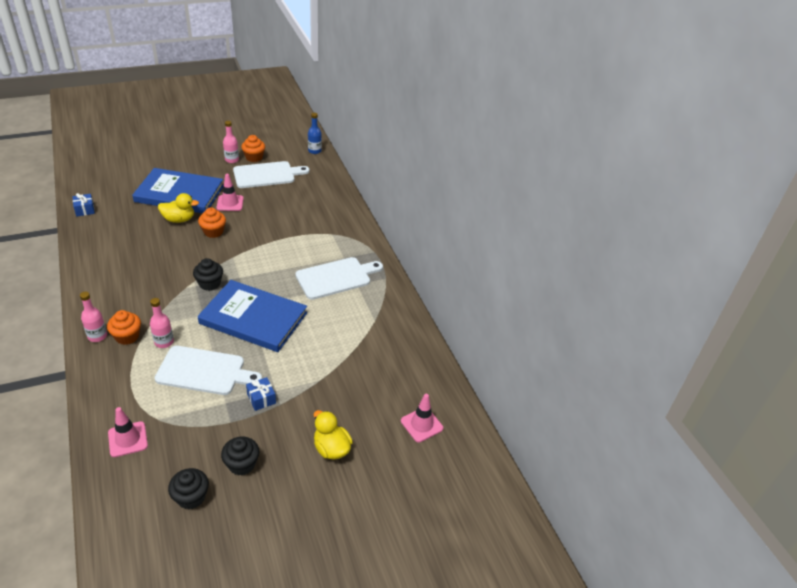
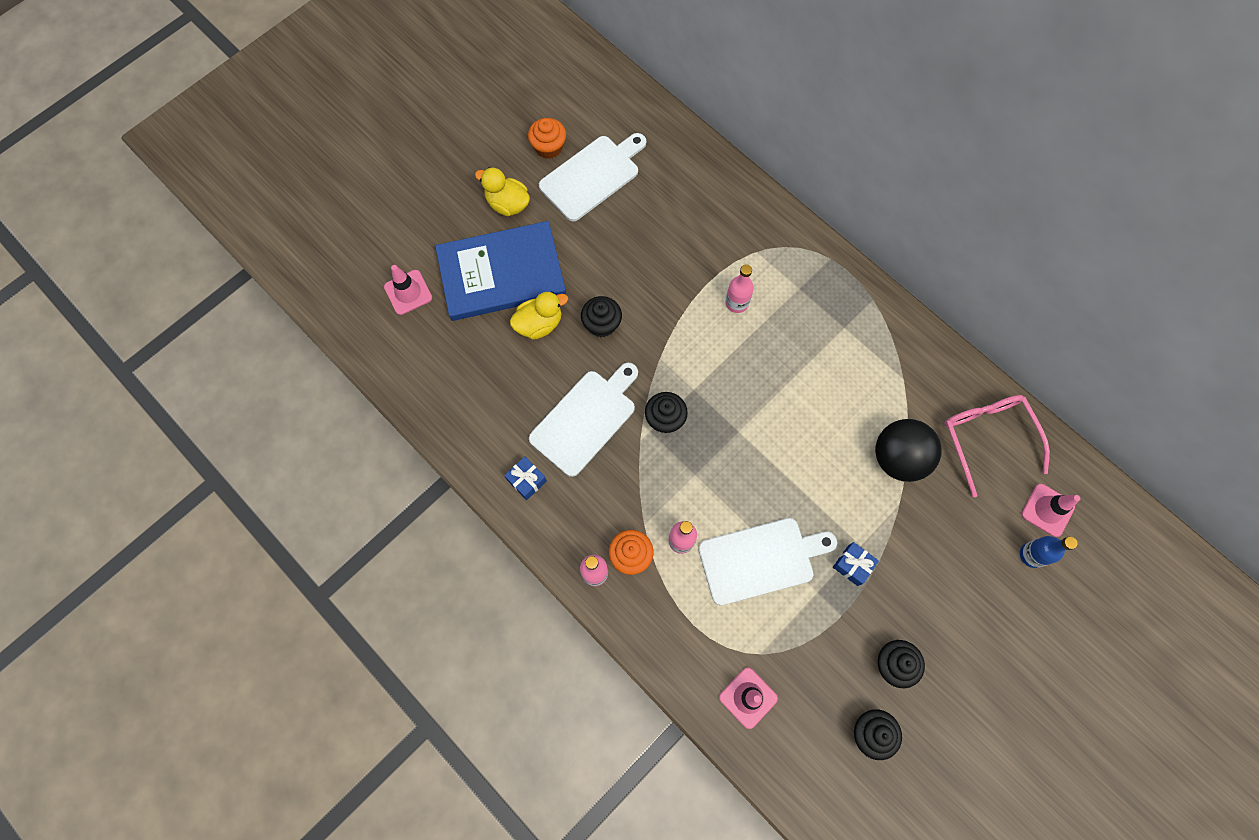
camera: 20 degrees left, 30 degrees up
(85, 210) = (398, 369): blue gift -> blue gift (526, 480)
(213, 232) = (602, 324): orange cupcake -> black cupcake
(230, 203) = (583, 258): pink traffic cone -> pink traffic cone (408, 292)
(232, 160) = (521, 168): pink bottle -> pink bottle (736, 303)
(253, 318) = (759, 449): blue book -> none
(314, 151) = (623, 91): blue bottle -> blue bottle (1031, 555)
(331, 448) = (973, 593): yellow duck -> yellow duck (507, 204)
(336, 277) = (812, 329): white cutting board -> white cutting board (585, 419)
(339, 357) = (898, 458): none -> black ball
(408, 370) = (987, 438): none -> pink glasses

